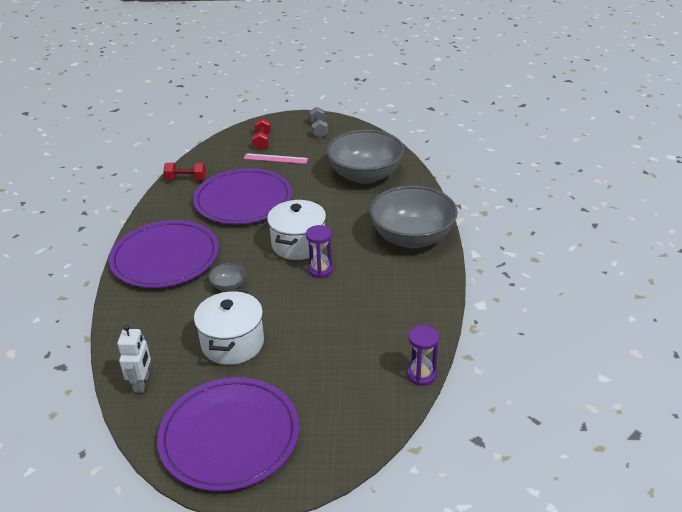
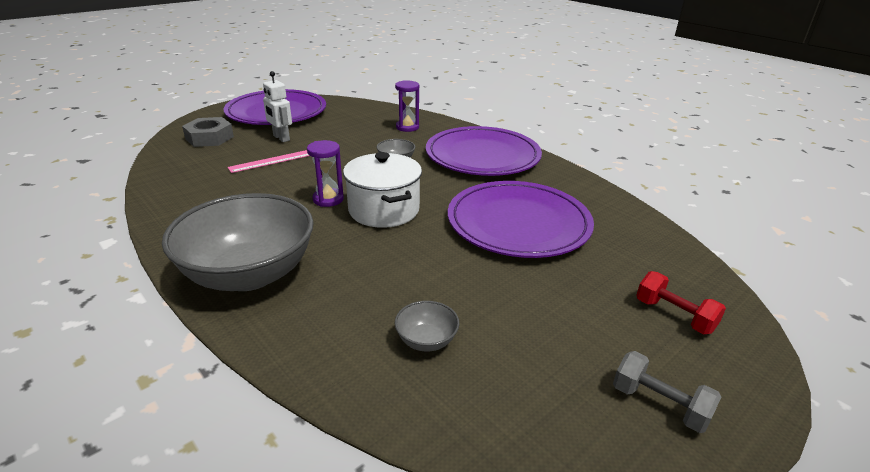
camera: 135 degrees right, 5 degrees down
(142, 383) = (366, 110): white robot -> white robot (281, 138)
(186, 179) = (622, 215): red dumbbell -> none
(232, 343) = (336, 138): white pot -> none
(275, 158) = (596, 296): pink ruler -> pink ruler (272, 161)
(340, 412) = (209, 138): none -> grey nut
(365, 175) = (426, 340): grey bowl -> grey bowl, size x0.40
(421, 375) = (152, 171): purple hourglass -> purple hourglass (407, 127)

